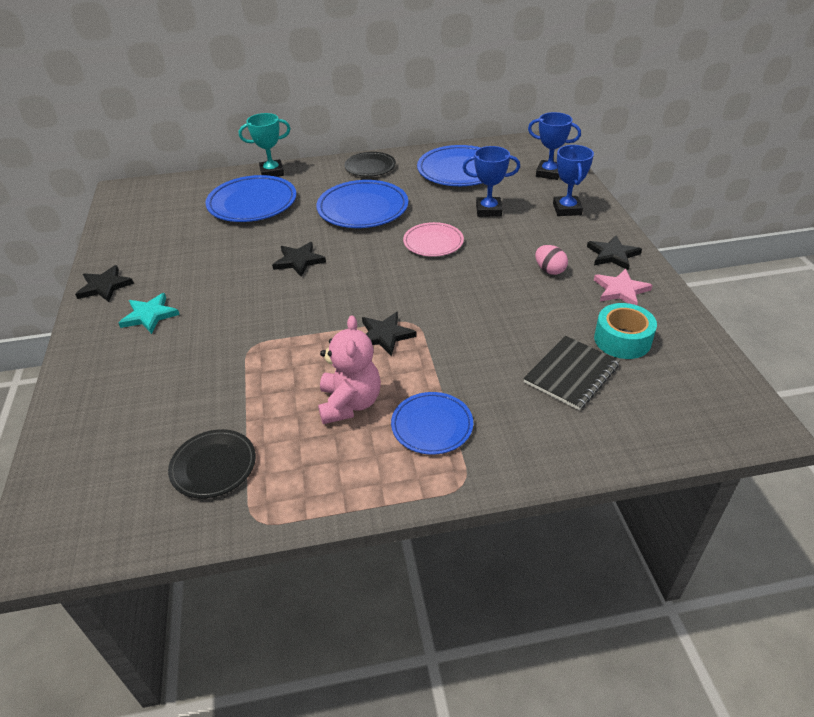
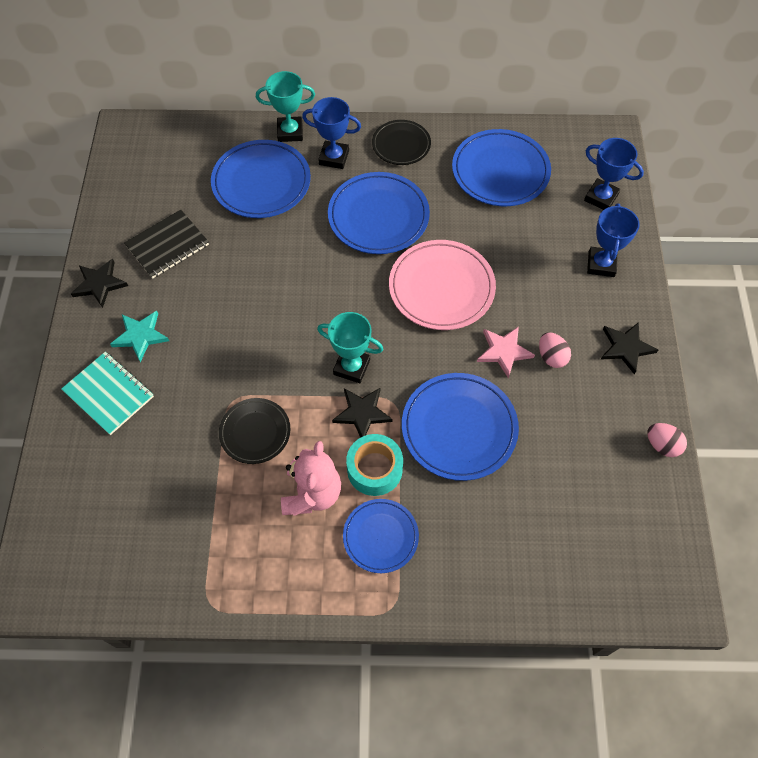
camera: 10 degrees right, 20 degrees up
(120, 362) = (109, 394): none -> turquoise notebook
(213, 466) = (181, 539): black plate -> black plate (255, 432)
(299, 261) = (296, 287): black star -> none
(365, 305) = (351, 367): none -> turquoise trophy
(433, 242) = (441, 288): pink plate -> pink plate, size x1.63
(483, 331) = (459, 428): none -> blue plate
(488, 210) = (514, 248): blue trophy -> blue trophy (334, 157)
(571, 374) = (527, 503): black notebook -> black notebook (167, 245)
(620, 290) = (615, 402): pink star -> pink star (503, 351)
(622, 340) = (592, 471): turquoise tape -> turquoise tape (374, 469)
(677, 312) = (662, 445): none -> pink egg

